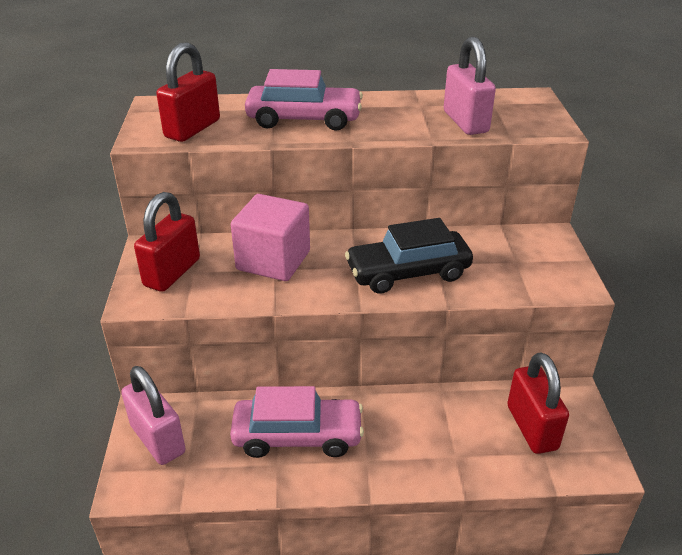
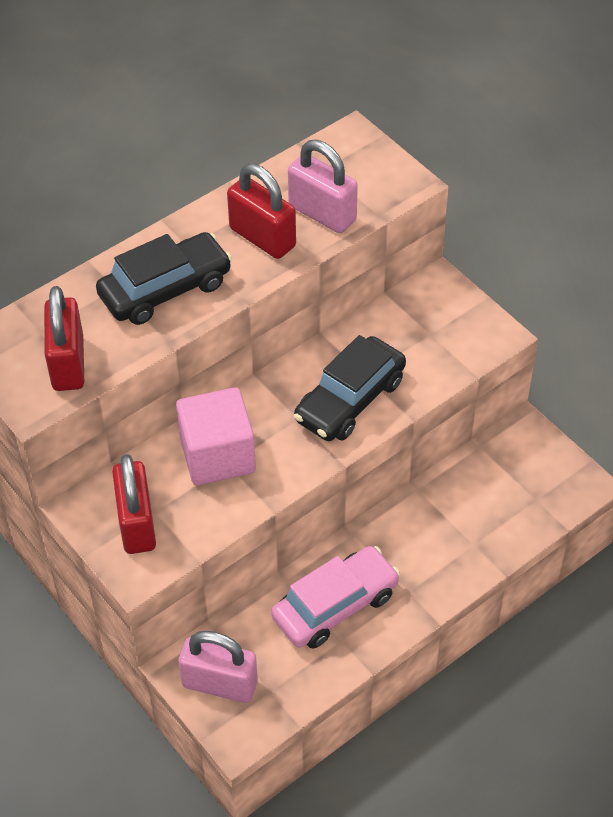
camera: 35 degrees left, 15 degrees up
(304, 119) = (165, 289): pink car -> black car
(531, 427) = (513, 481): red padlock -> red padlock (262, 237)

